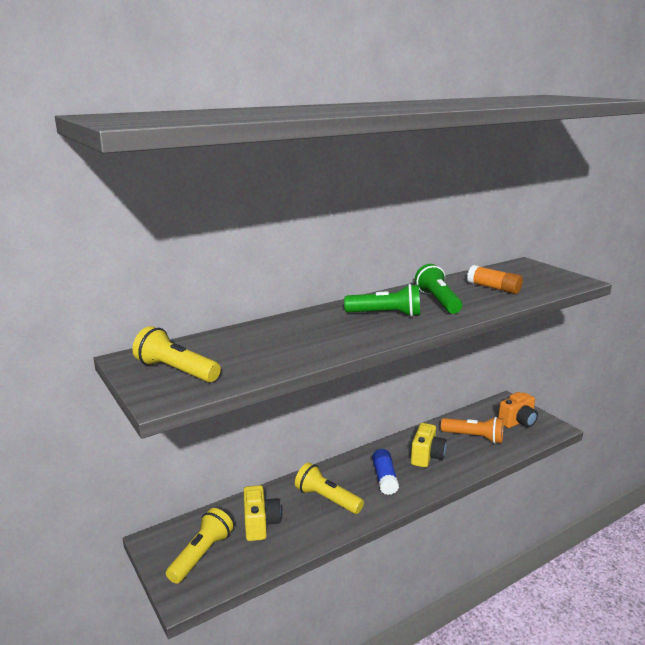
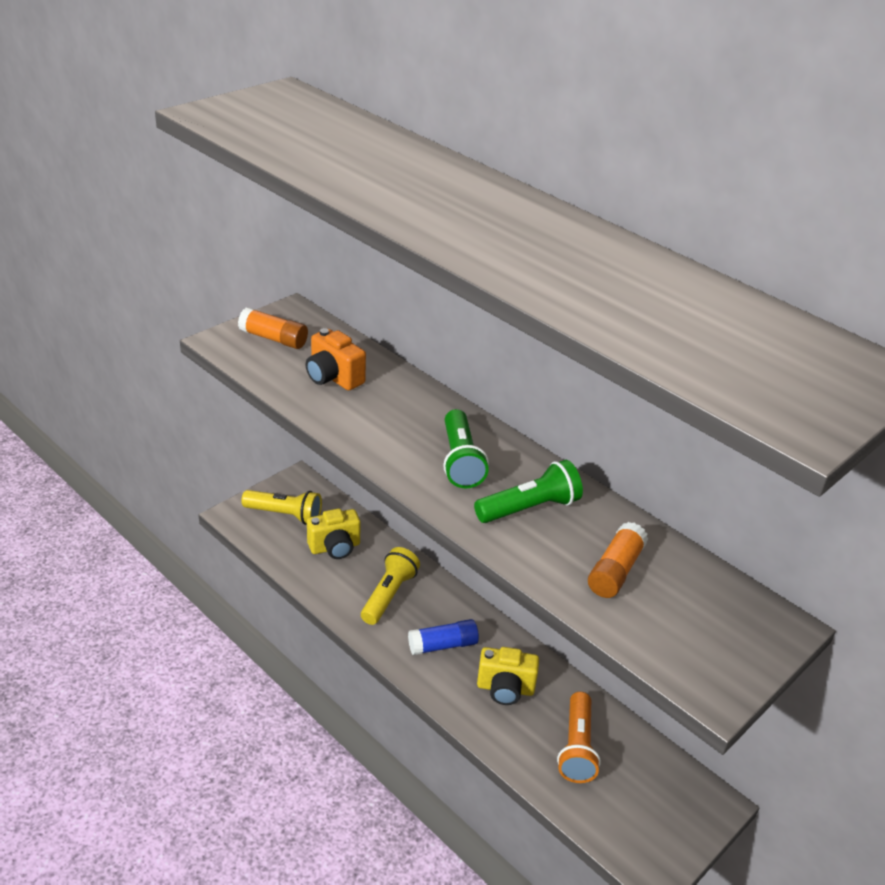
camera: 75 degrees right, 15 degrees up
(176, 371) = (273, 338): yellow flashlight -> orange glue stick
(518, 422) = (648, 813): orange camera -> orange camera (333, 378)

